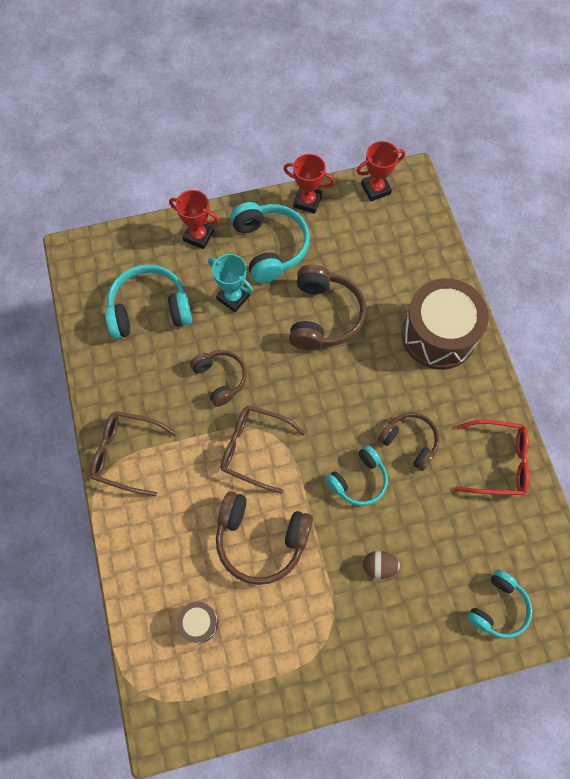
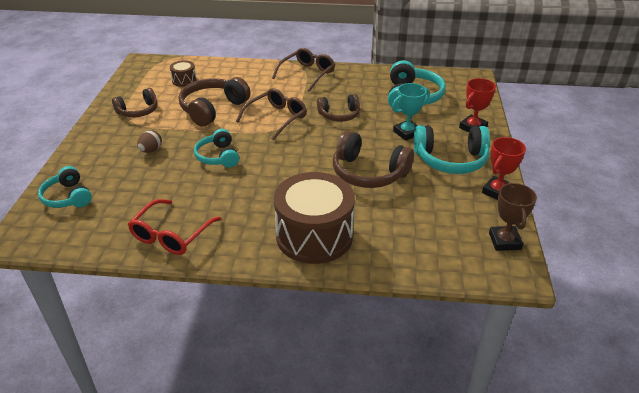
camera: 110 degrees right, 30 degrees down
(375, 189) = (504, 241): red trophy -> brown trophy
(410, 442) = (227, 189): brown headphones -> brown headphones (138, 111)

